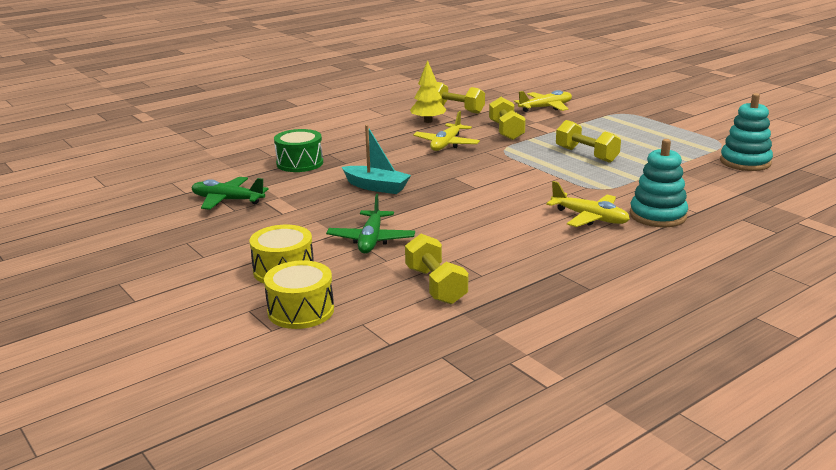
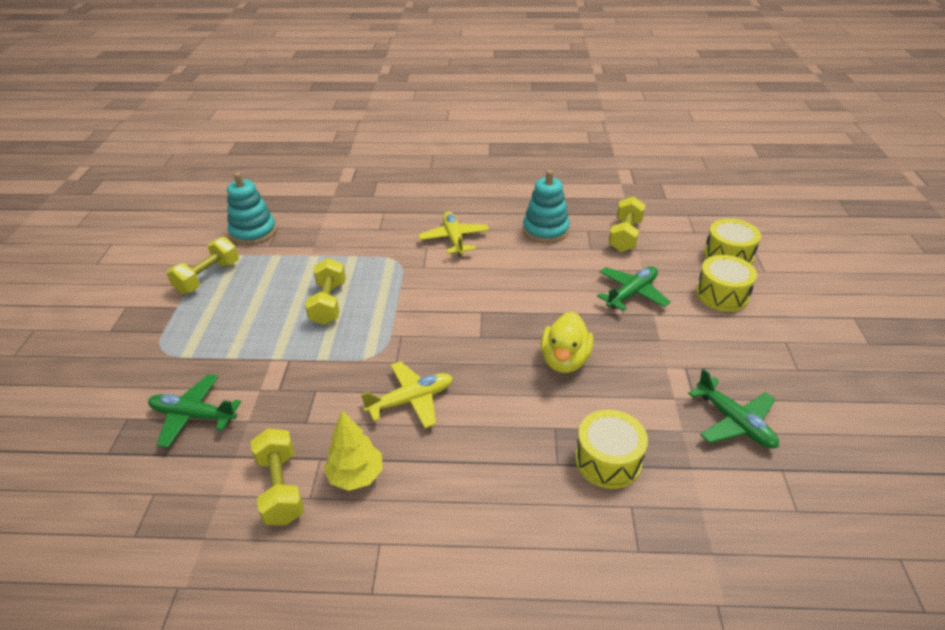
camera: 140 degrees left, 15 degrees up
(299, 163) = (608, 460): green drum -> yellow drum
(376, 187) = (564, 360): turquoise boat -> yellow duck
(506, 131) = (318, 389): yellow dumbbell -> yellow dumbbell (208, 277)
(545, 108) = (193, 416): yellow plane -> green plane
(657, 216) = (411, 220): turquoise stacking toy -> turquoise stacking toy (545, 230)

